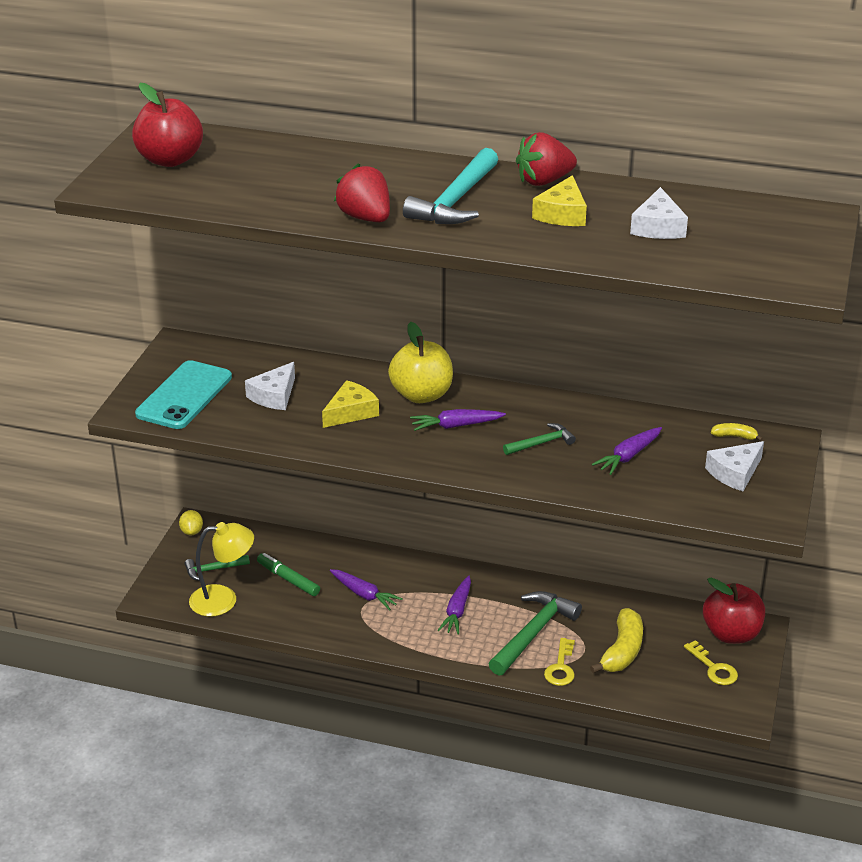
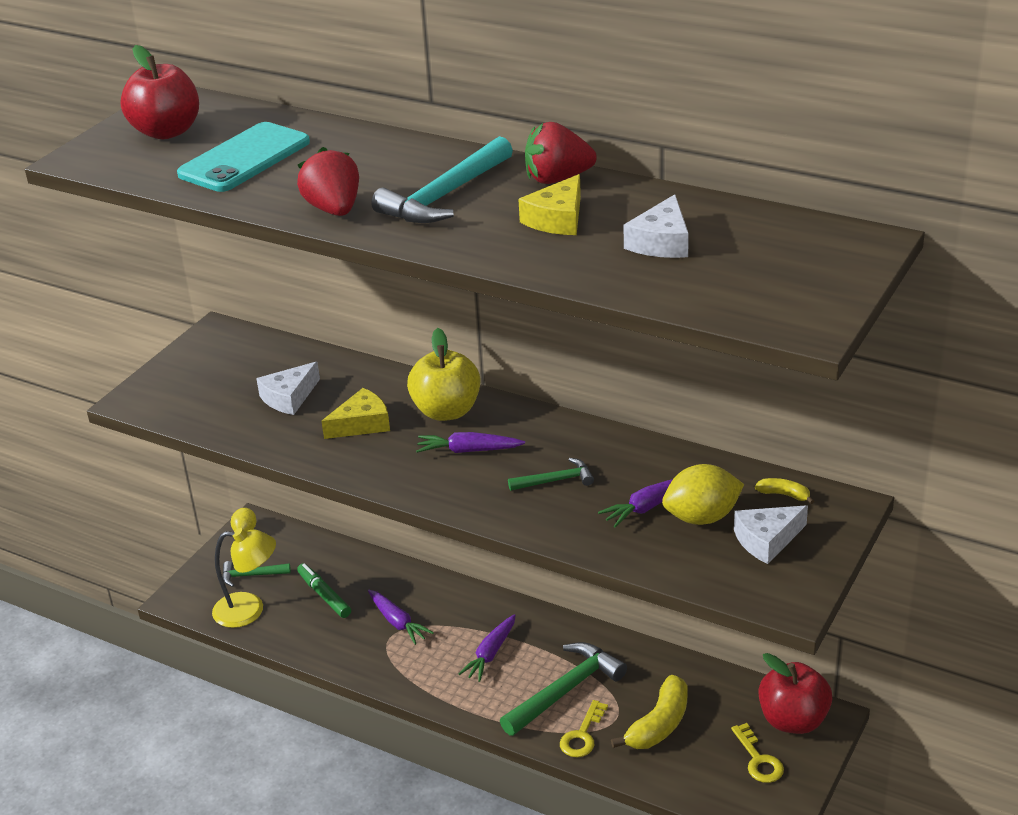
camera: 15 degrees right, 0 degrees up
(184, 395) = (196, 389): turquoise phone -> turquoise phone (244, 158)
(675, 460) = (702, 517): none -> yellow lemon

